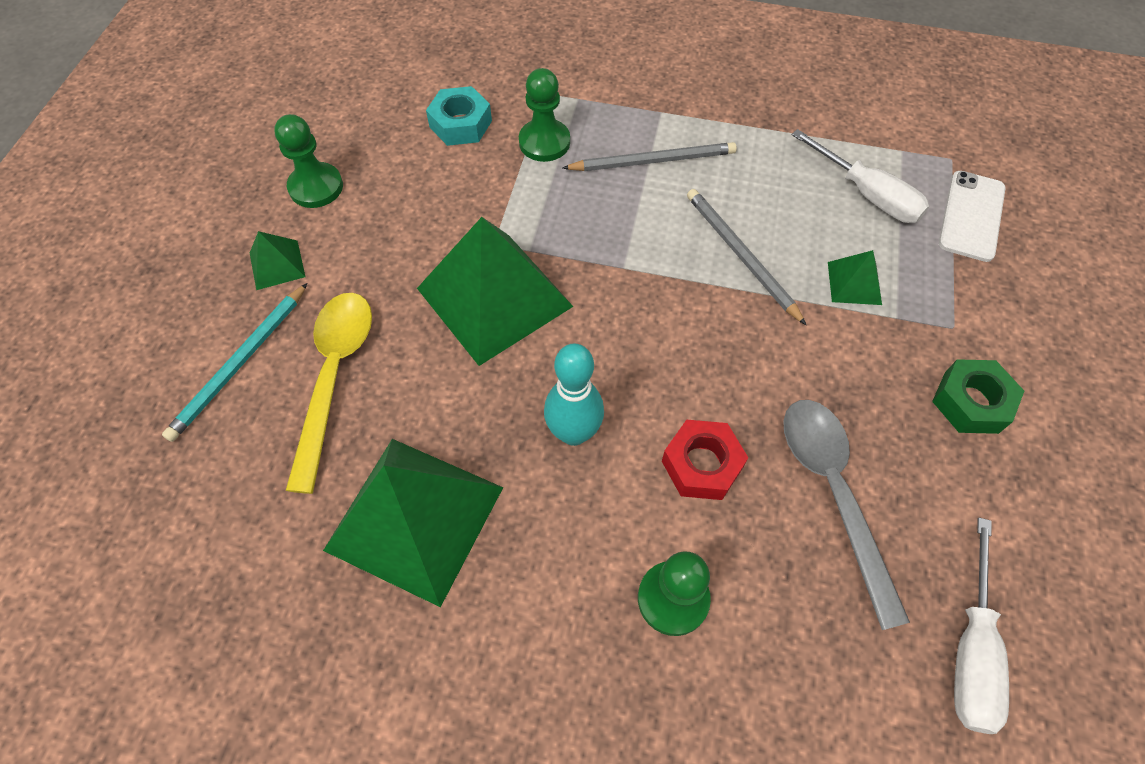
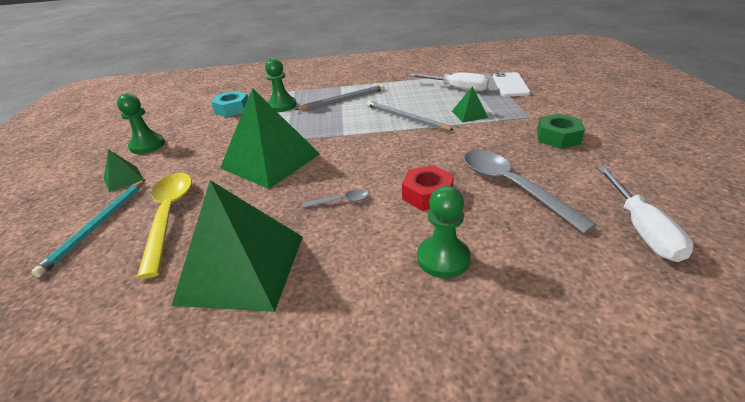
camera: 15 degrees left, 25 degrees down
(573, 433) = (341, 201): turquoise bowling pin -> grey spoon

